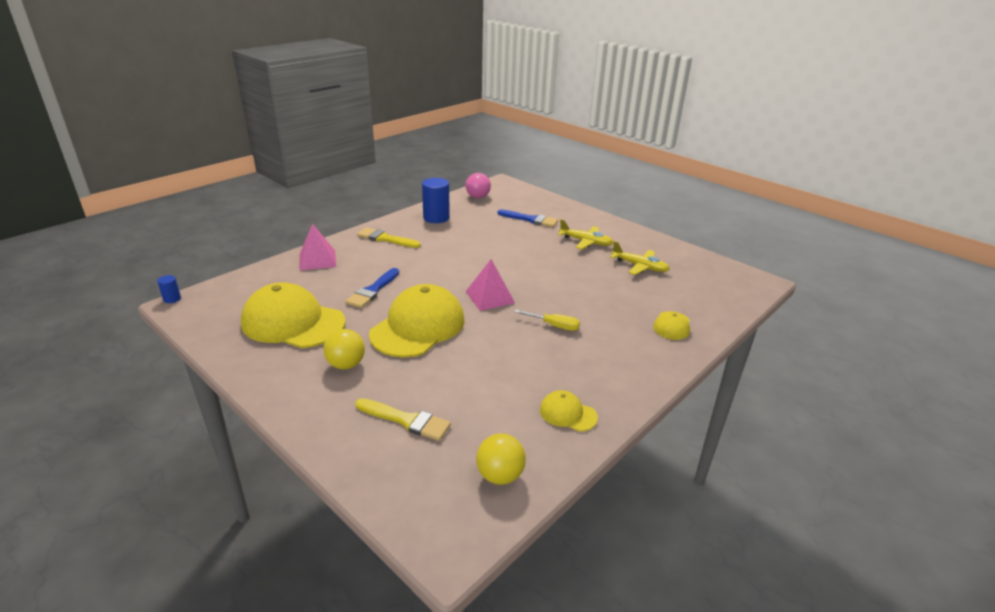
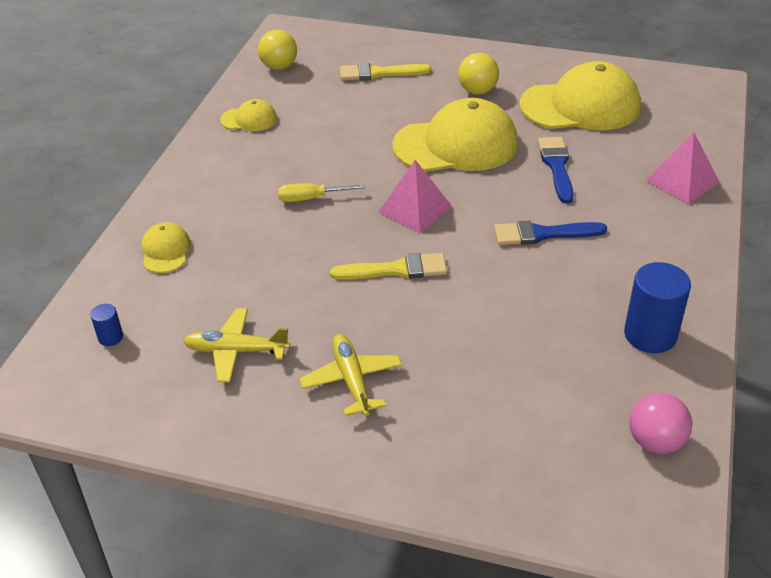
camera: 155 degrees right, 10 degrees up
(172, 299) = (730, 85): blue cylinder -> blue cylinder (110, 337)
(385, 239) = (657, 252): yellow brush -> yellow brush (396, 269)
(418, 327) = (456, 145): yellow cap -> yellow cap turned 105 degrees counterclockwise
(530, 219) = (491, 407): blue brush -> blue brush (542, 234)
(586, 242) = (352, 380): yellow plane -> yellow plane turned 75 degrees clockwise

